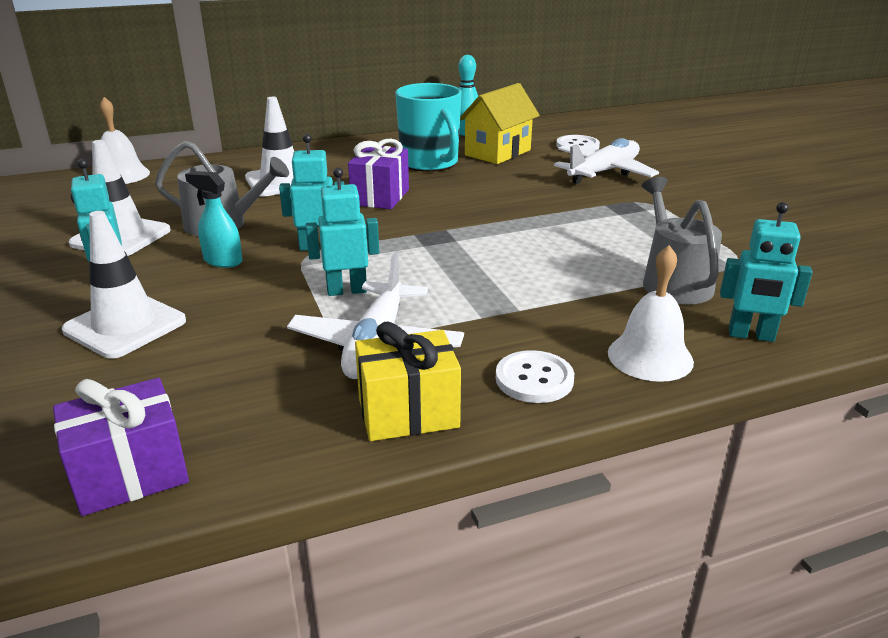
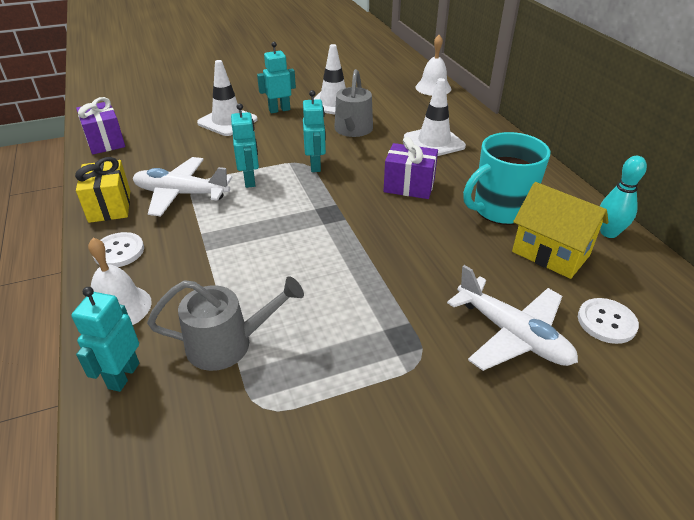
camera: 90 degrees right, 10 degrees up
(222, 261) = (298, 136): turquoise spray bottle -> none

